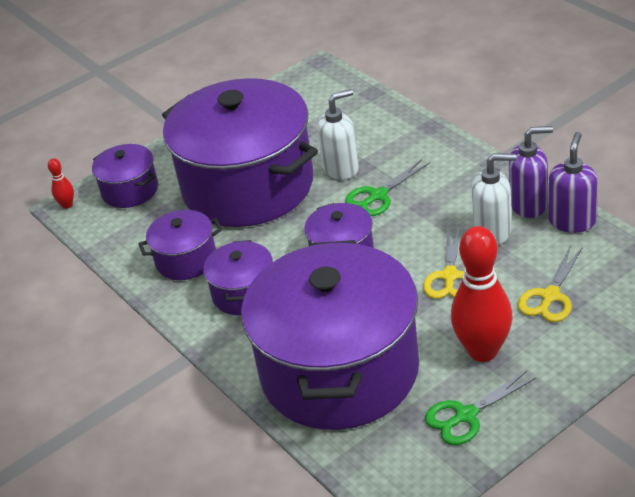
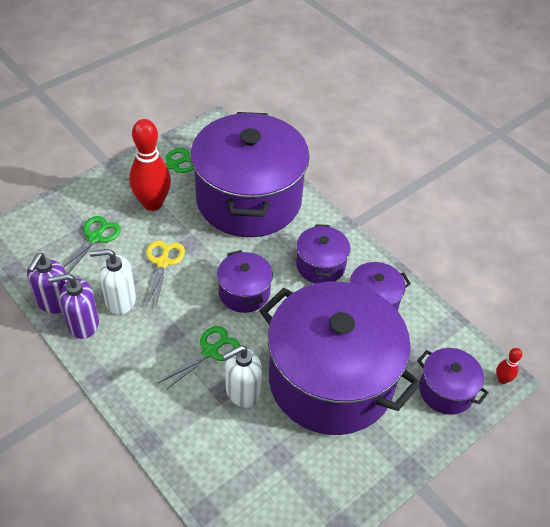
camera: 170 degrees right, 10 degrees up
(550, 296) = (95, 238): yellow scissors -> green scissors

